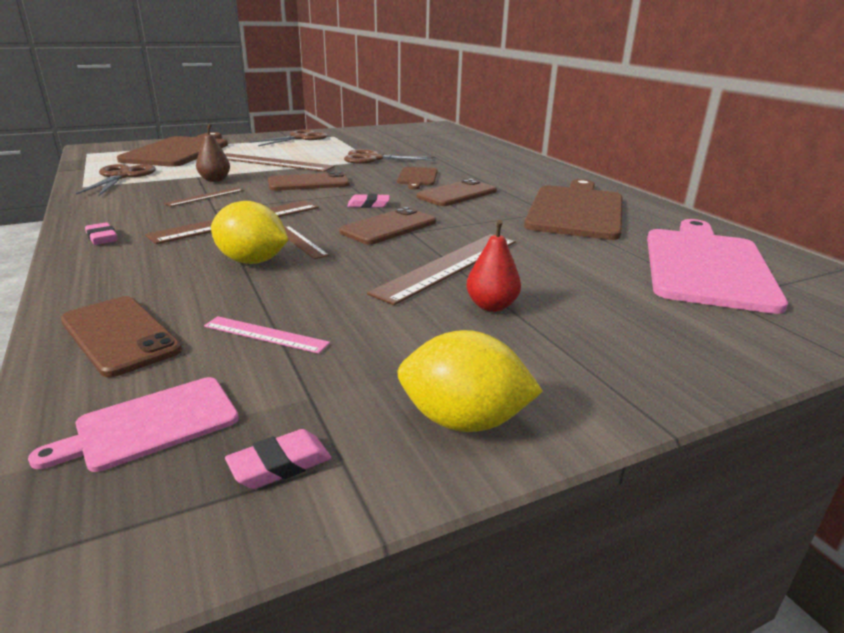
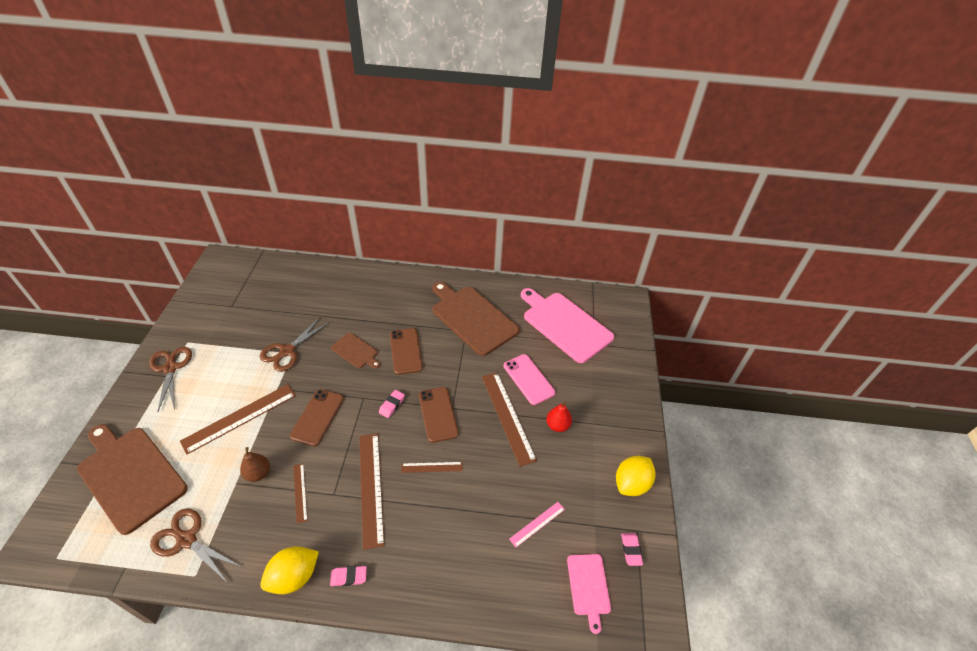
camera: 60 degrees left, 20 degrees up
(119, 335) = (505, 587): brown phone -> none
(252, 261) = (446, 501): yellow lemon -> yellow lemon (294, 576)
(543, 264) = (528, 379): none -> pink phone

